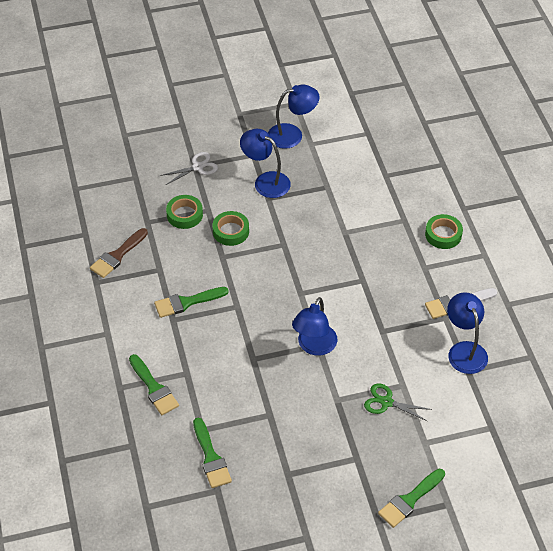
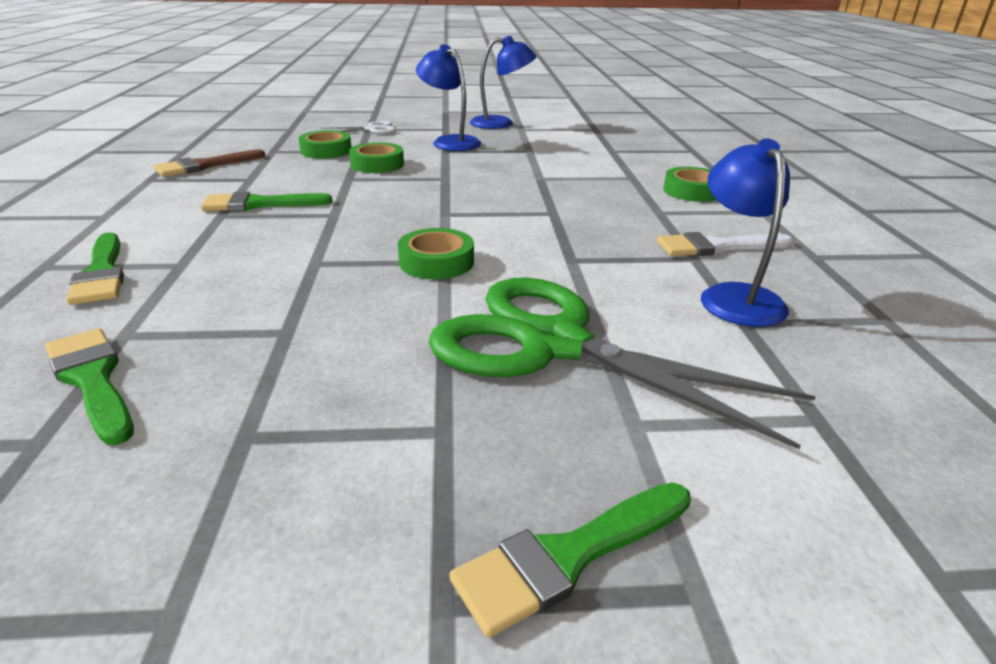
camera: 10 degrees right, 20 degrees down
(211, 457) = (92, 379): green brush -> green brush turned 150 degrees clockwise
(314, 346) = (436, 262): blue lamp -> green tape
(386, 402) = (554, 344): green scissors -> green scissors, size x2.29

